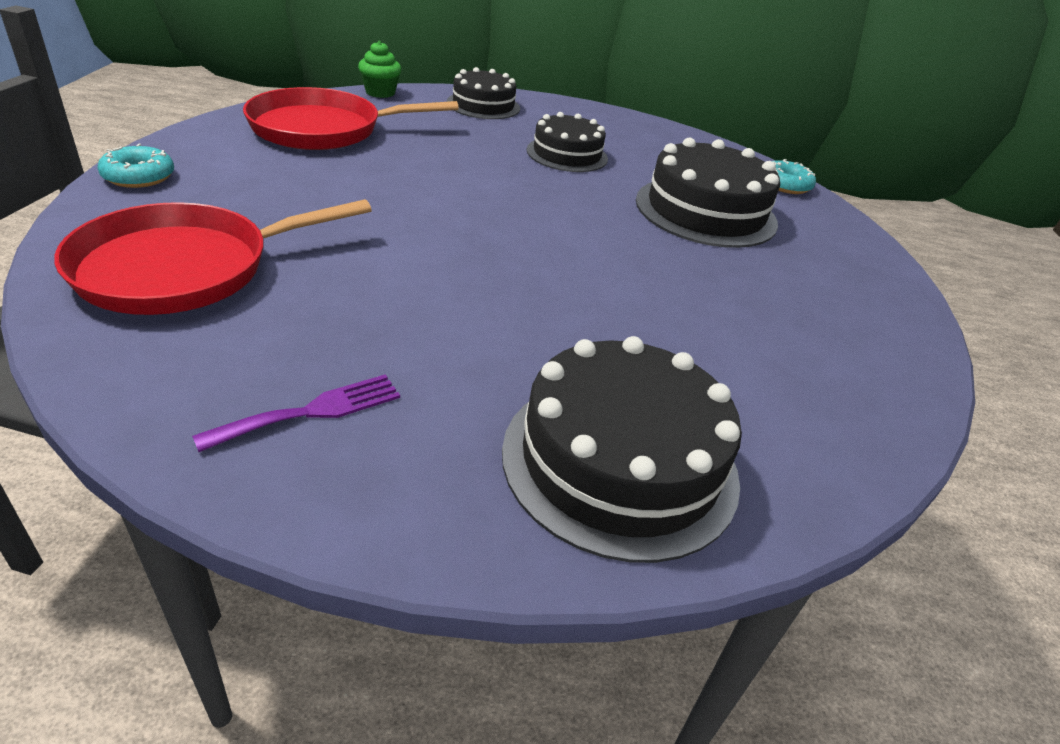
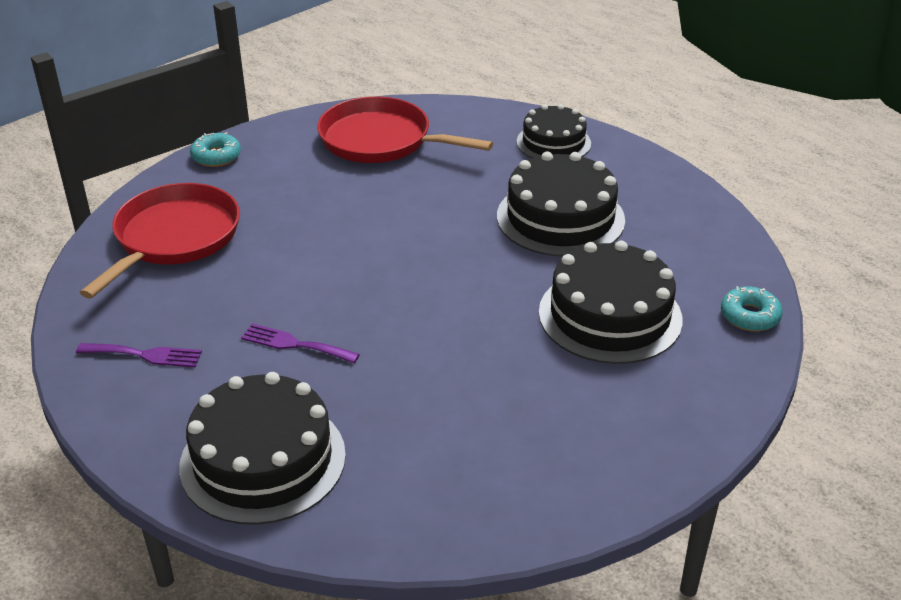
camera: 45 degrees right, 0 degrees up
(183, 268) = (174, 238): red pan -> red pan turned 105 degrees clockwise
(380, 92) = (474, 108): green cupcake -> none
(484, 327) = (295, 344): none -> purple fork
(567, 154) = (560, 218): black cake -> black cake, size x1.57

